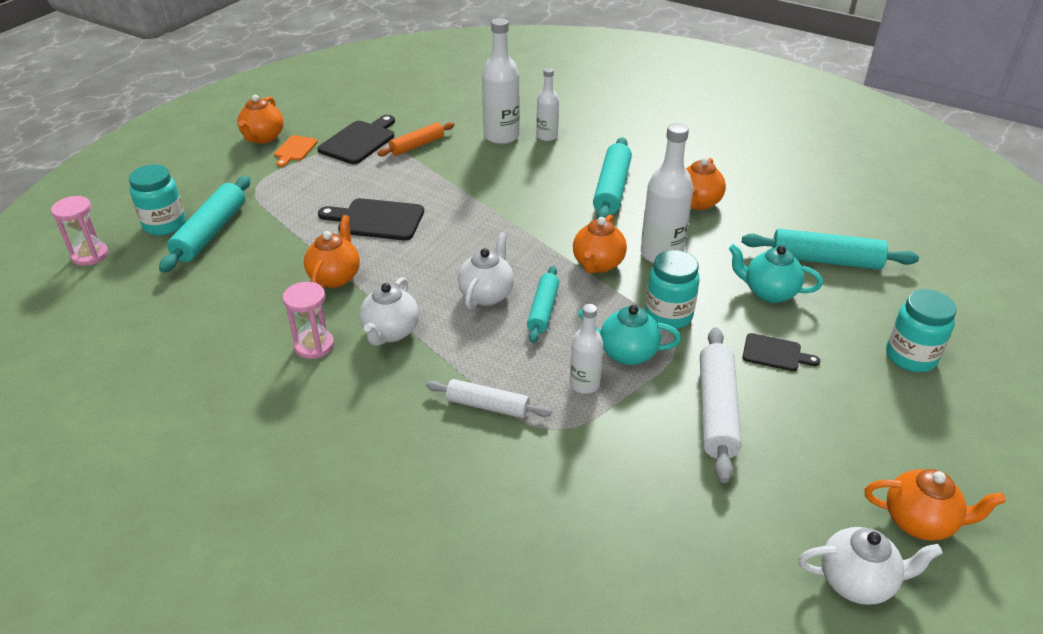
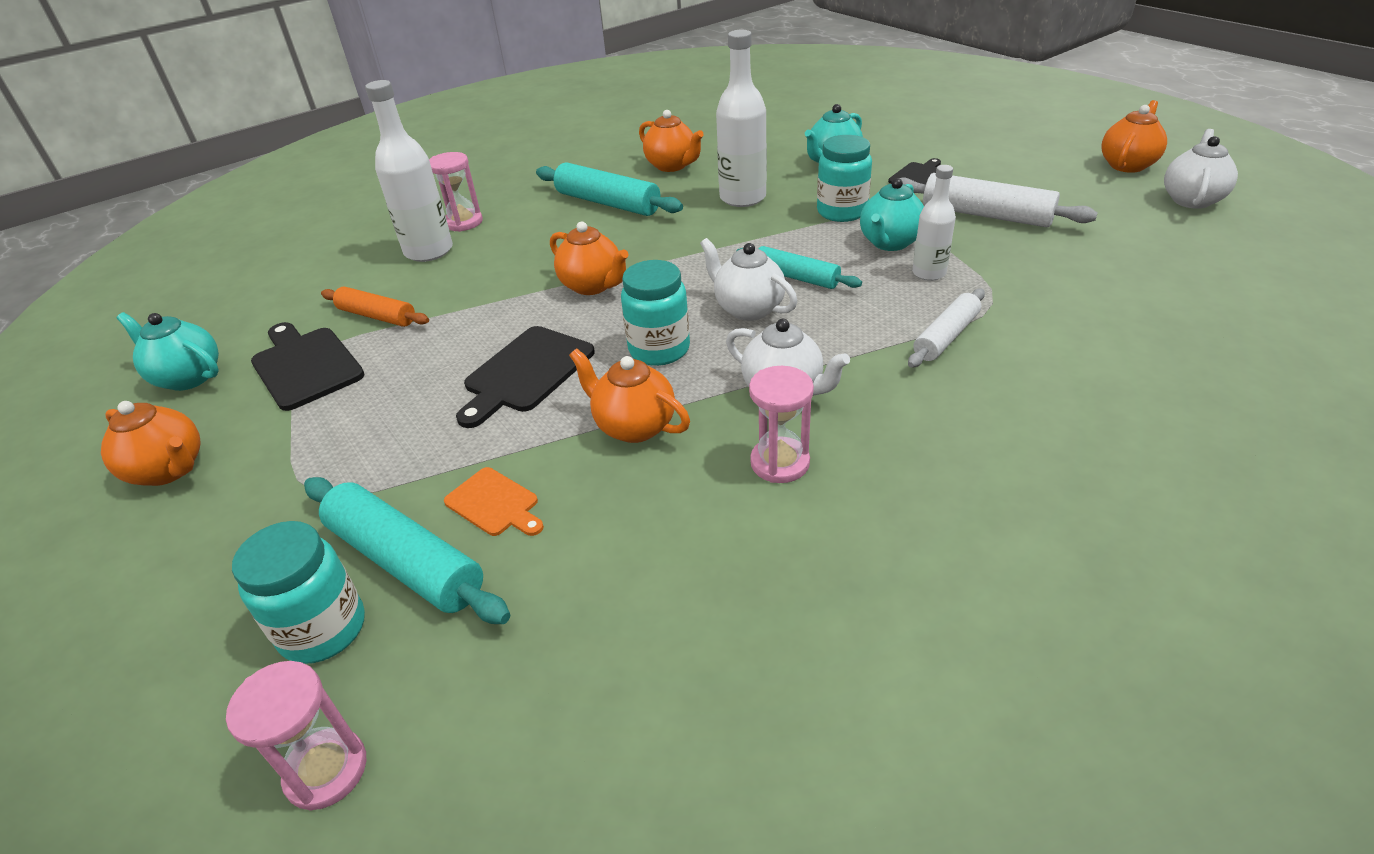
camera: 65 degrees left, 0 degrees up
(295, 150) = (252, 435): orange cutting board -> orange cutting board (494, 504)
(337, 110) = (188, 377): none -> turquoise teapot
(417, 145) = (377, 316): orange rolling pin -> orange rolling pin turned 45 degrees counterclockwise
(547, 136) = (463, 222): white bottle -> pink hourglass
(598, 264) = (736, 233): orange teapot -> orange teapot (593, 286)
(825, 260) = (801, 131): turquoise rolling pin -> none
(910, 357) = (942, 128): turquoise jar -> turquoise jar (659, 350)

